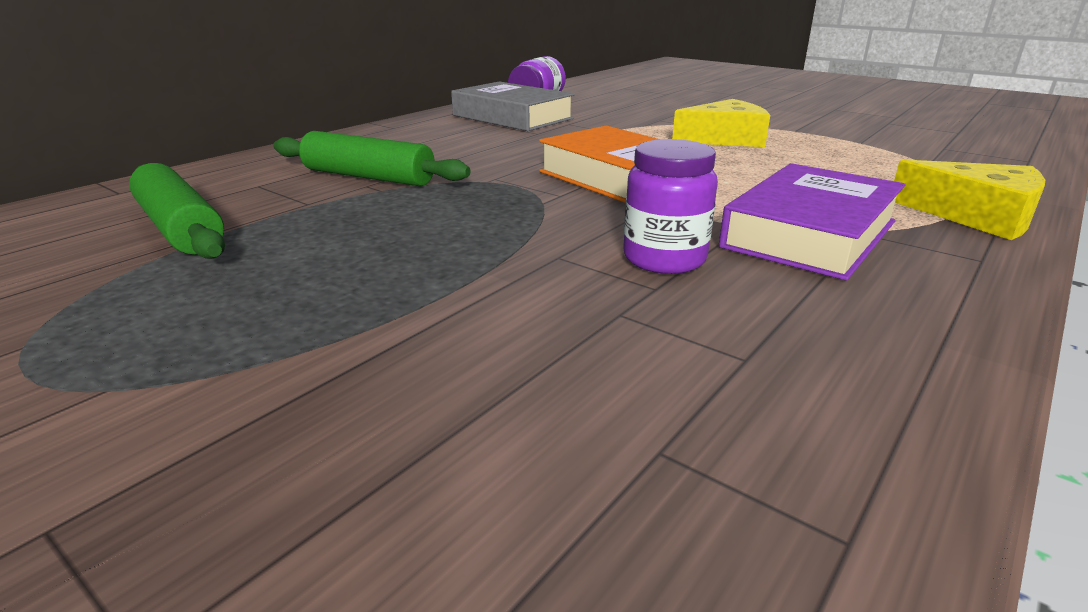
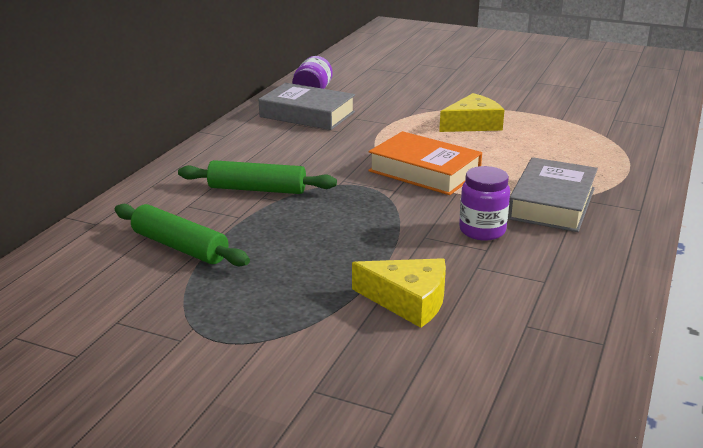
camera: 15 degrees left, 0 degrees up
(810, 234) = (552, 203): purple book -> grey book
(976, 216) = (636, 178): yellow cheese -> yellow cheese (408, 301)

